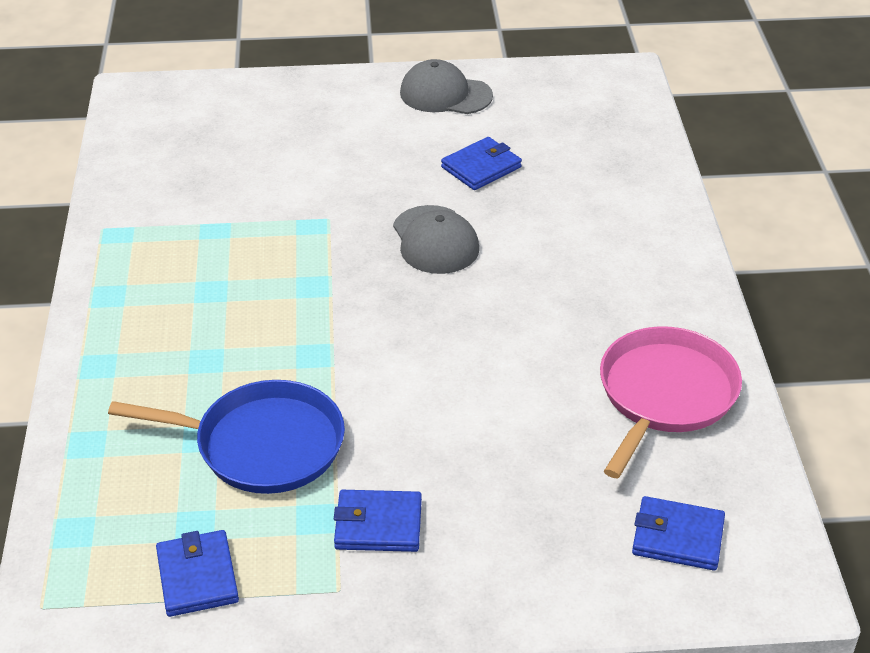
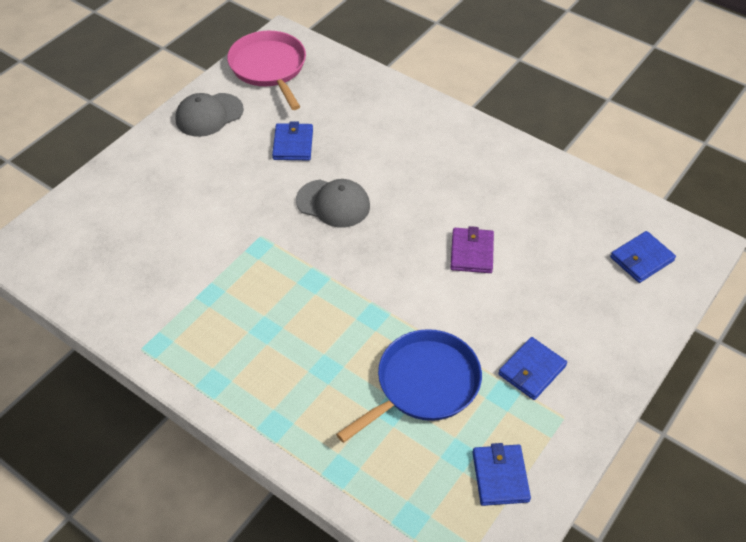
camera: 50 degrees left, 10 degrees up
(197, 576) = (500, 476): blue wallet -> blue wallet turned 60 degrees clockwise
(497, 381) = (472, 252): none -> purple wallet
(664, 395) = (544, 197): pink pan -> pink pan (269, 68)

